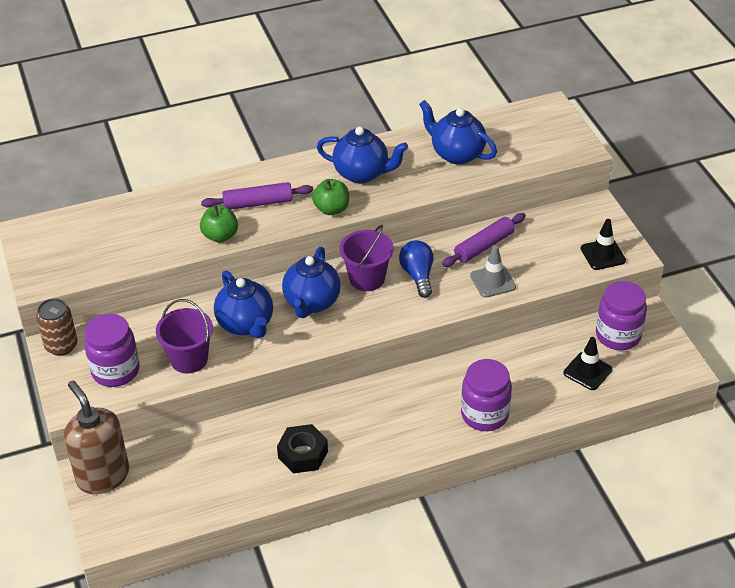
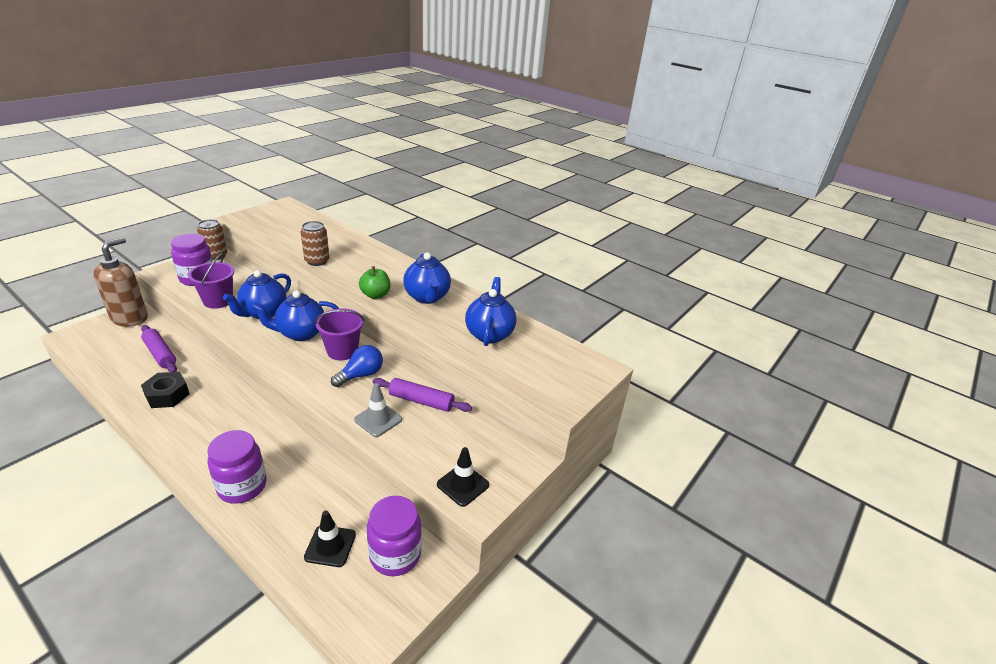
camera: 55 degrees right, 10 degrees down
(220, 236) = (317, 261): green apple -> brown can
(258, 203) = (362, 265): purple rolling pin -> purple rolling pin (160, 354)

